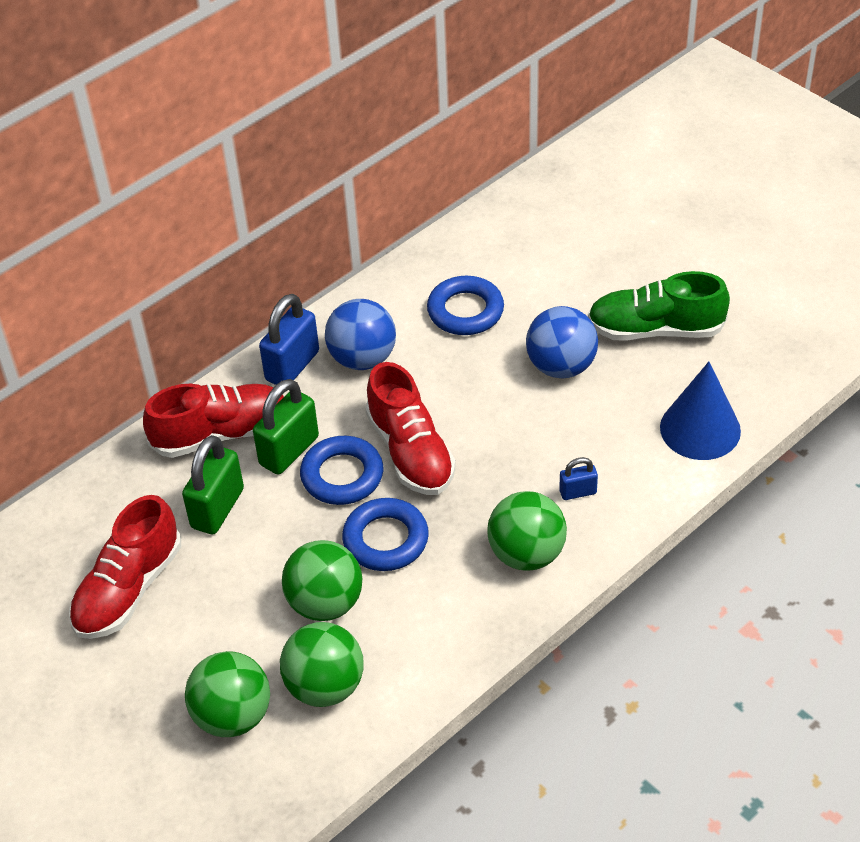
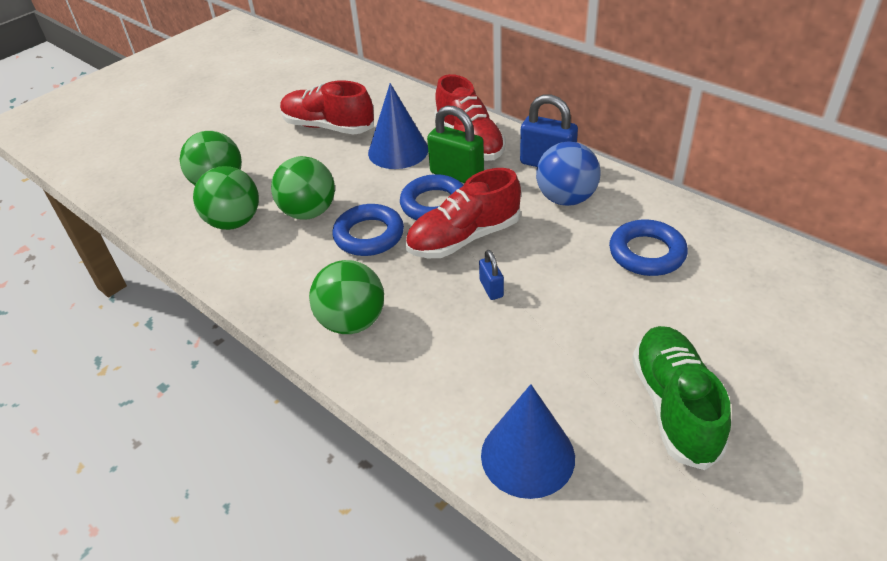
camera: 85 degrees right, 5 degrees down
(217, 508) = (398, 151): green padlock -> blue cone
(561, 366) = (592, 328): blue ball -> none
(578, 492) = (427, 353): blue padlock -> blue padlock (491, 288)

